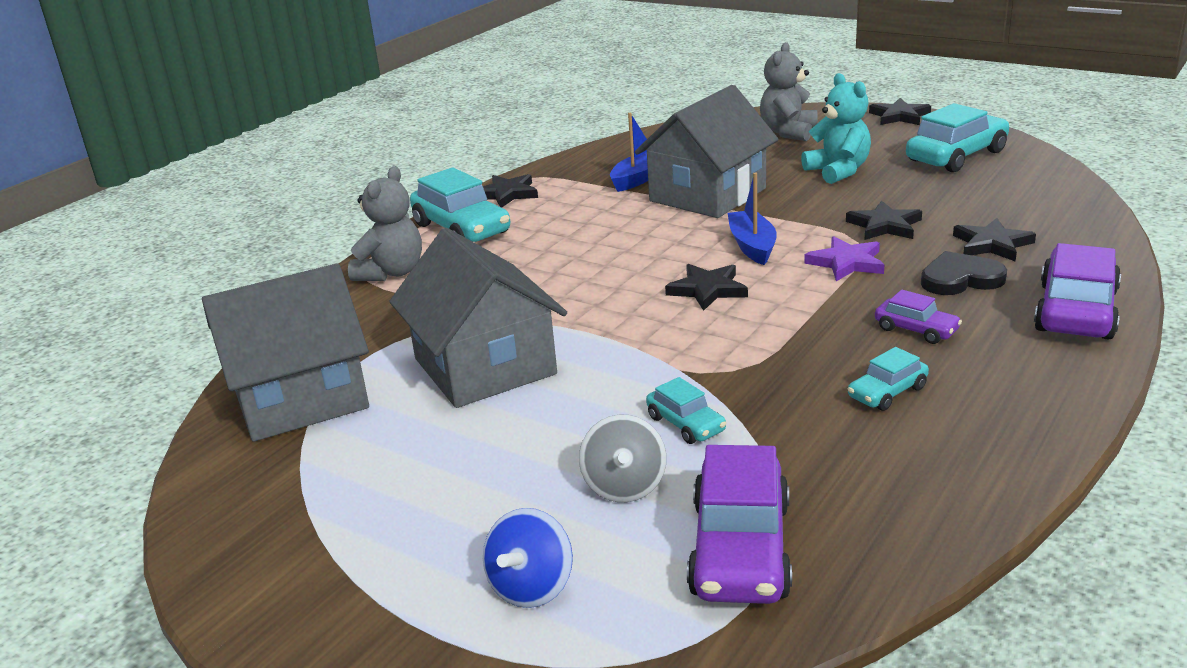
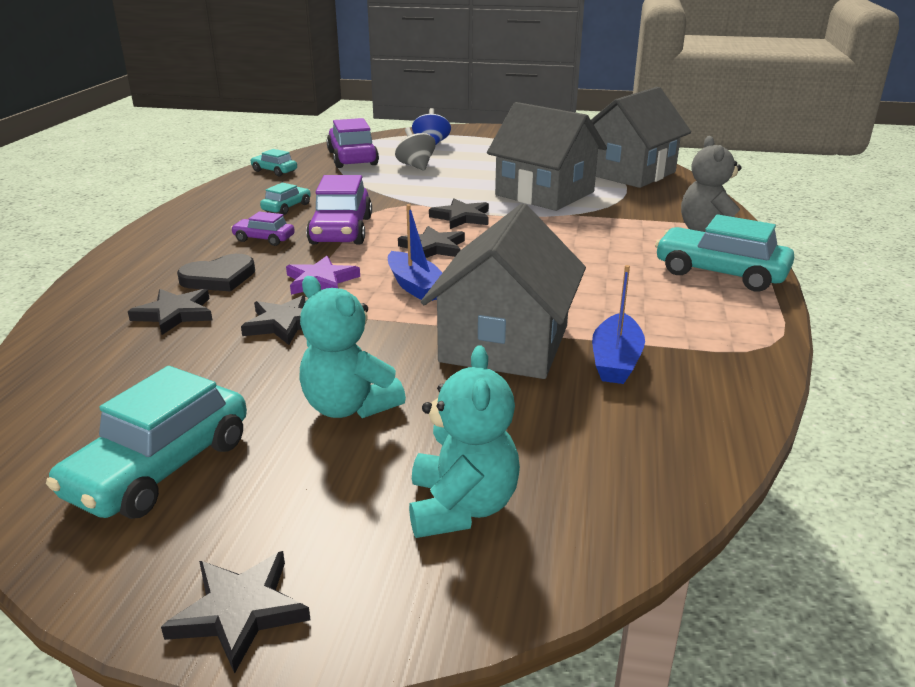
camera: 155 degrees right, 0 degrees up
(507, 194) = (745, 318): black star -> black star (461, 217)
(686, 424) = (400, 185): turquoise car -> turquoise car (274, 171)
(788, 132) = (461, 507): grey teddy bear -> turquoise teddy bear
(1075, 311) = (134, 263): purple car -> purple car (341, 230)

